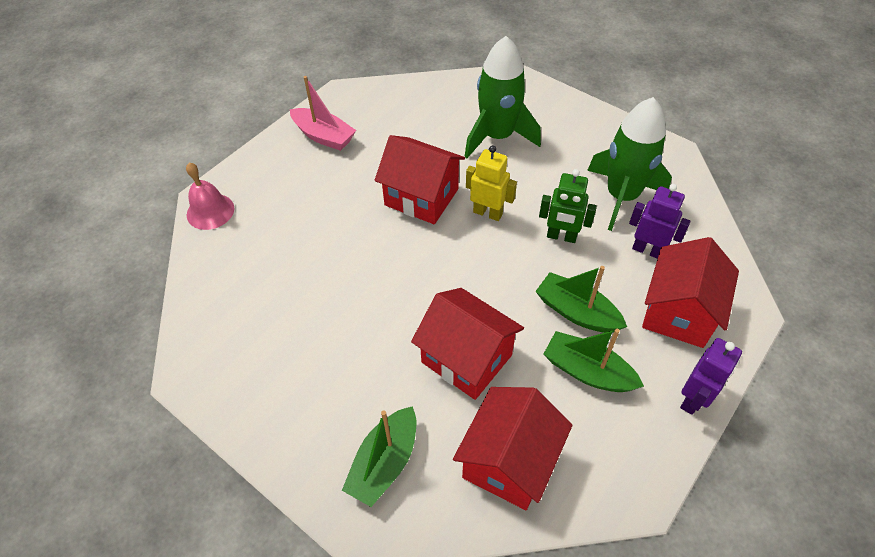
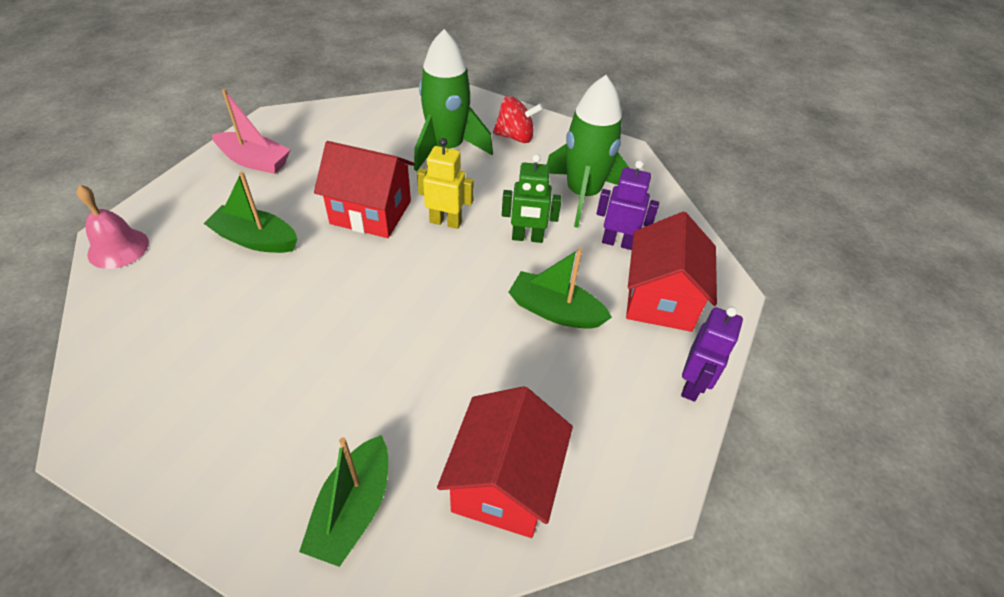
camera: 15 degrees left, 5 degrees down
(466, 358) = (440, 374): red house -> none
(565, 128) = (515, 137): none -> red spinning top
(587, 371) = (576, 371): green boat -> green boat (255, 239)

